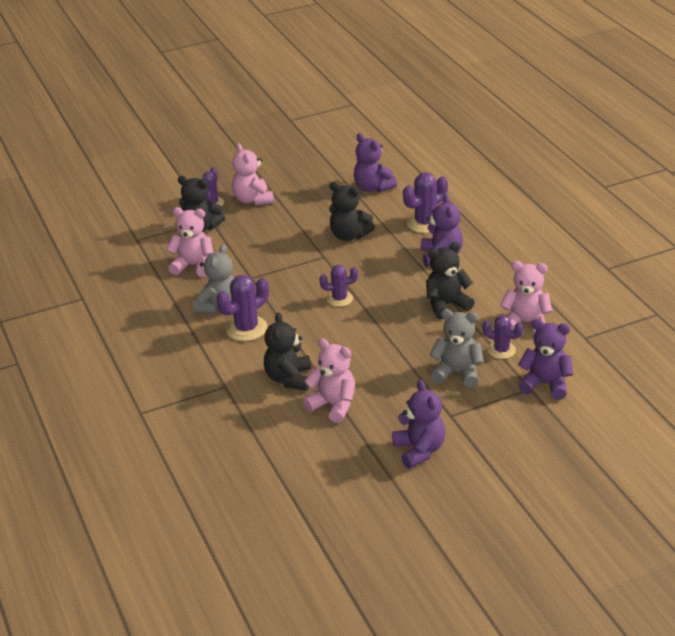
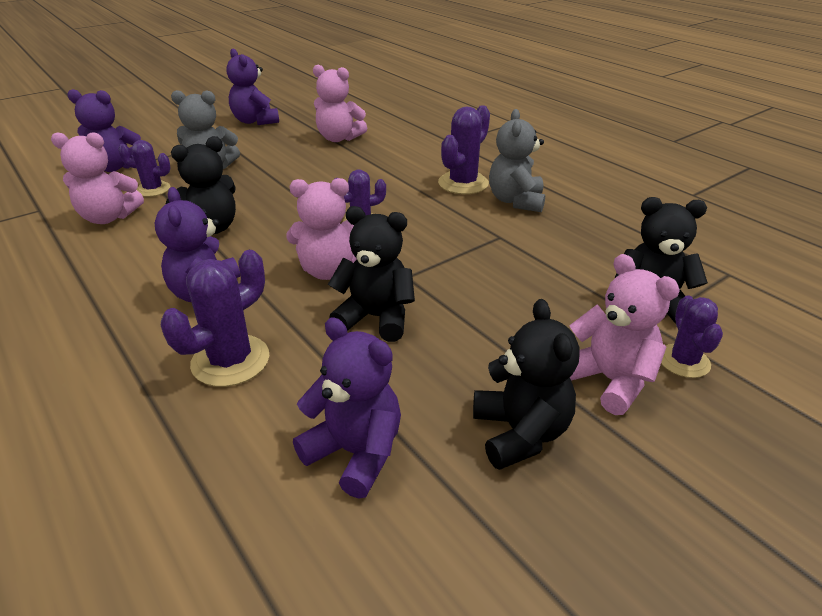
camera: 165 degrees right, 0 degrees up
(193, 266) = (596, 243): pink teddy bear -> pink teddy bear (328, 270)
(289, 379) = (390, 151): black teddy bear -> black teddy bear (520, 433)

